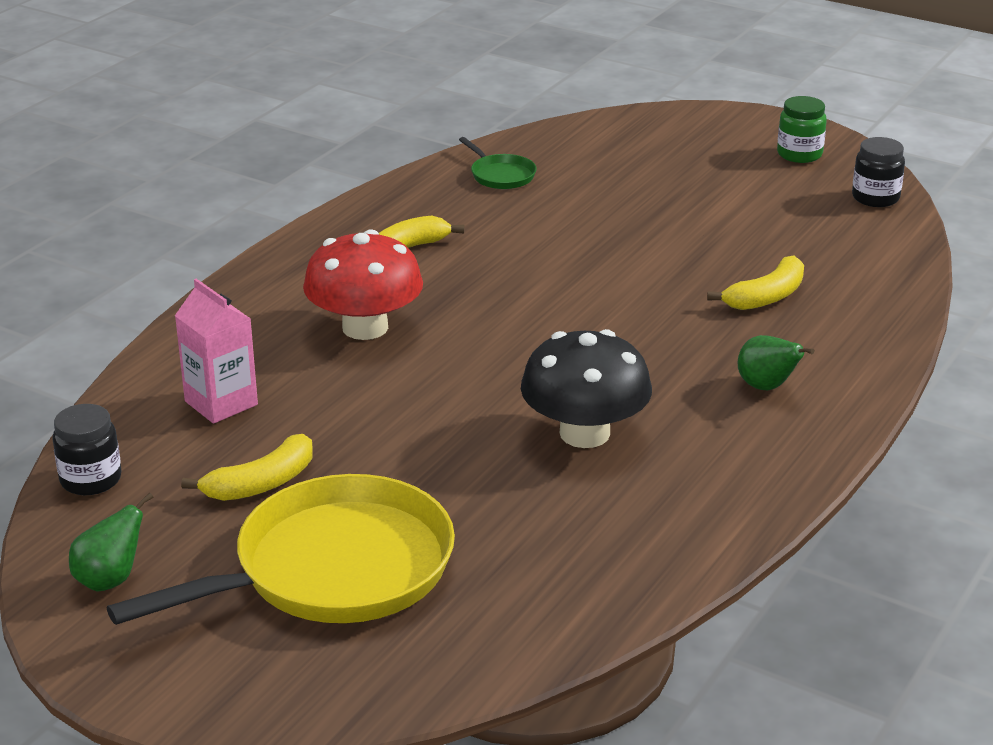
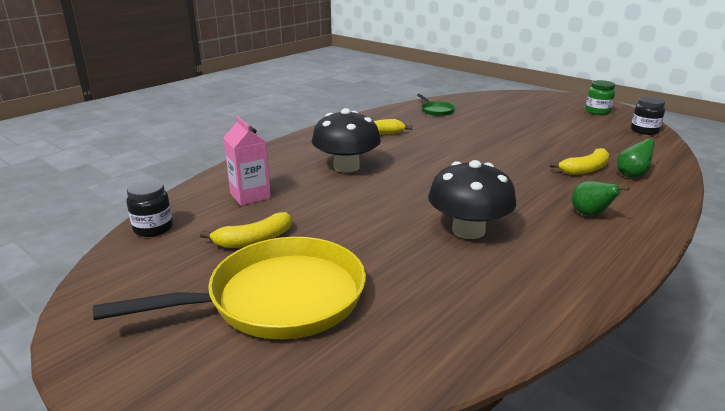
camera: 10 degrees right, 5 degrees down
(110, 580) = (128, 289): green pear -> green pear (632, 175)
(365, 327) = (346, 167): red mushroom -> black mushroom

